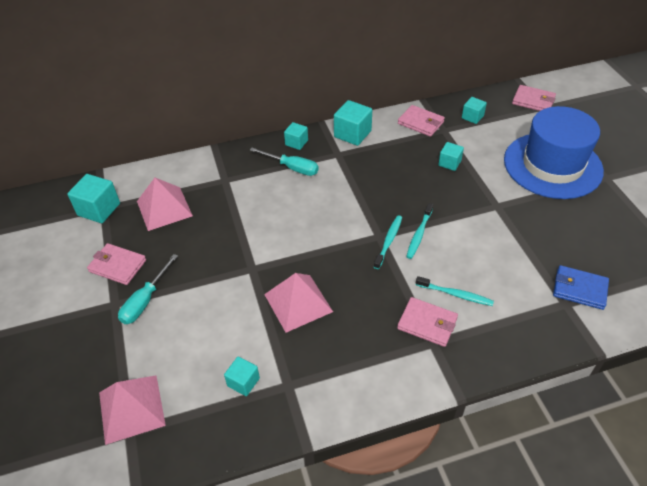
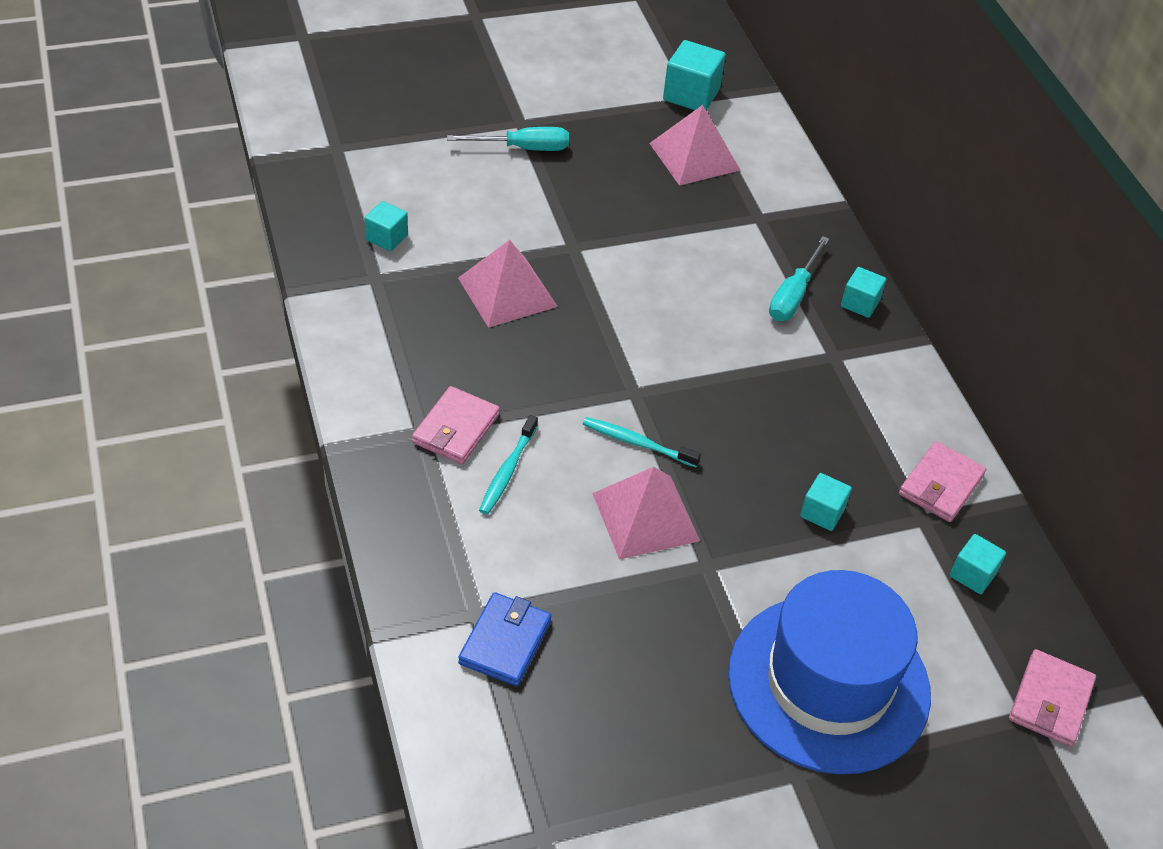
camera: 85 degrees right, 0 degrees up
(117, 266) = (584, 120): pink wallet -> none
(131, 408) = (366, 147): pink pyramid -> pink pyramid (645, 517)
(145, 301) = (523, 148): turquoise screwdriver -> turquoise screwdriver turned 150 degrees clockwise
(352, 134) = (893, 380): turquoise cube -> none
(388, 241) = (622, 402): turquoise toothbrush -> none

